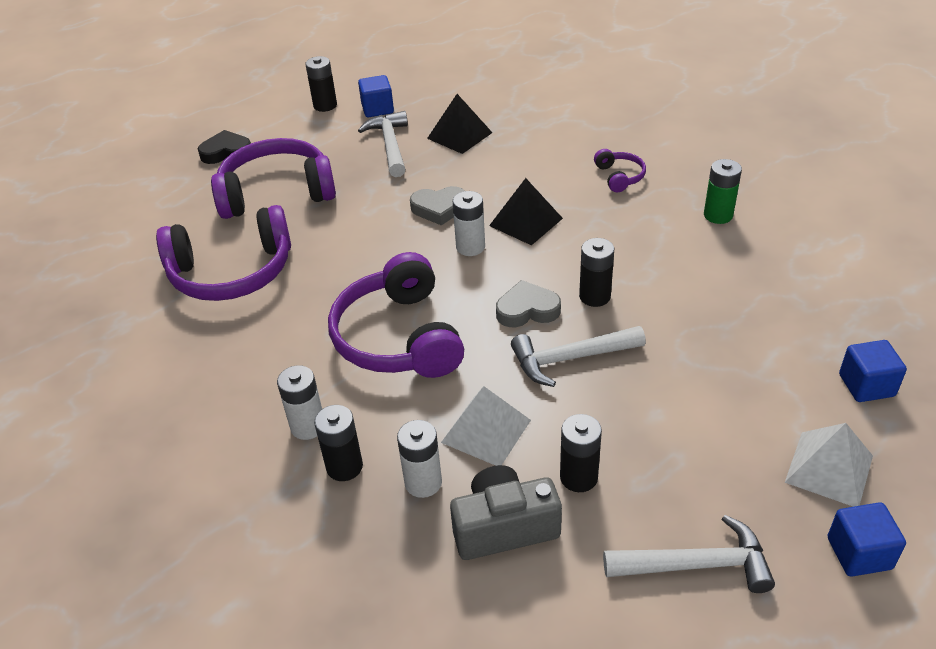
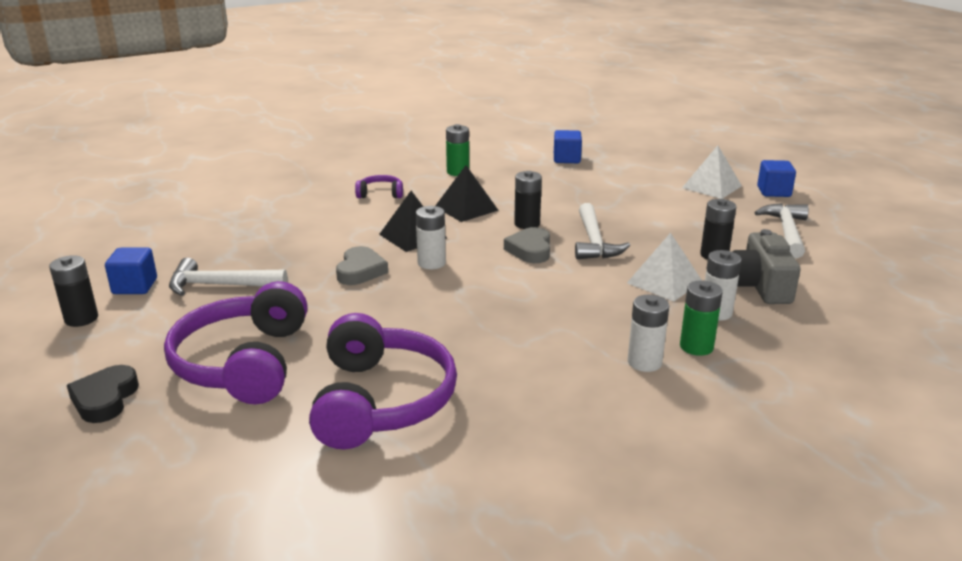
camera: 80 degrees left, 15 degrees down
(344, 467) = (696, 346): black battery -> green battery
(398, 337) = (540, 308): purple headphones -> none
(459, 135) = (243, 248): black pyramid -> black pyramid (466, 208)
(866, 385) = (646, 166): blue cube -> blue cube (566, 159)

